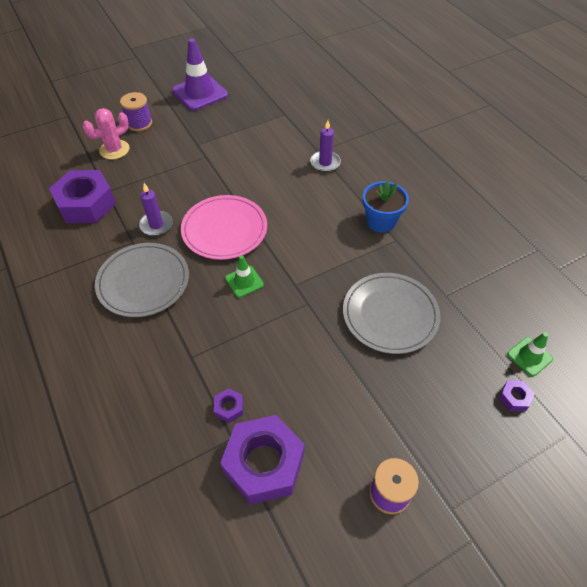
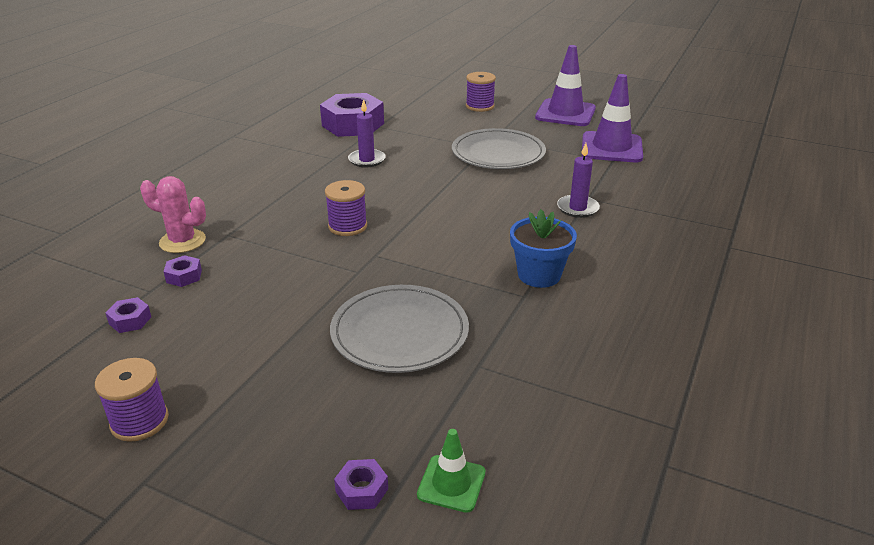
camera: 55 degrees right, 20 degrees down
(114, 150) = (431, 110): pink cactus -> pink cactus (182, 241)
(143, 282) = (293, 180): grey plate -> grey plate (498, 153)
(224, 229) = (402, 192): pink plate -> none
(244, 281) = (347, 226): green traffic cone -> purple spool
(264, 464) = (130, 320): purple nut -> purple nut, size x0.41
(268, 104) = (611, 148): none -> purple traffic cone

